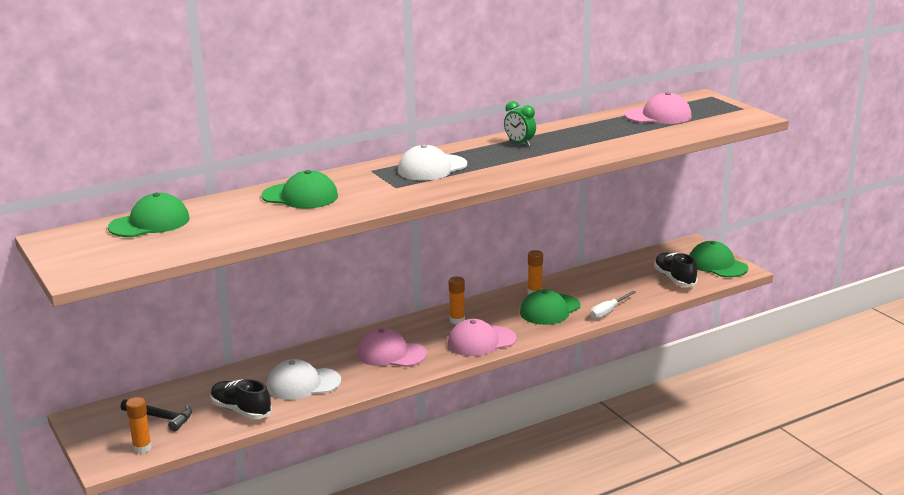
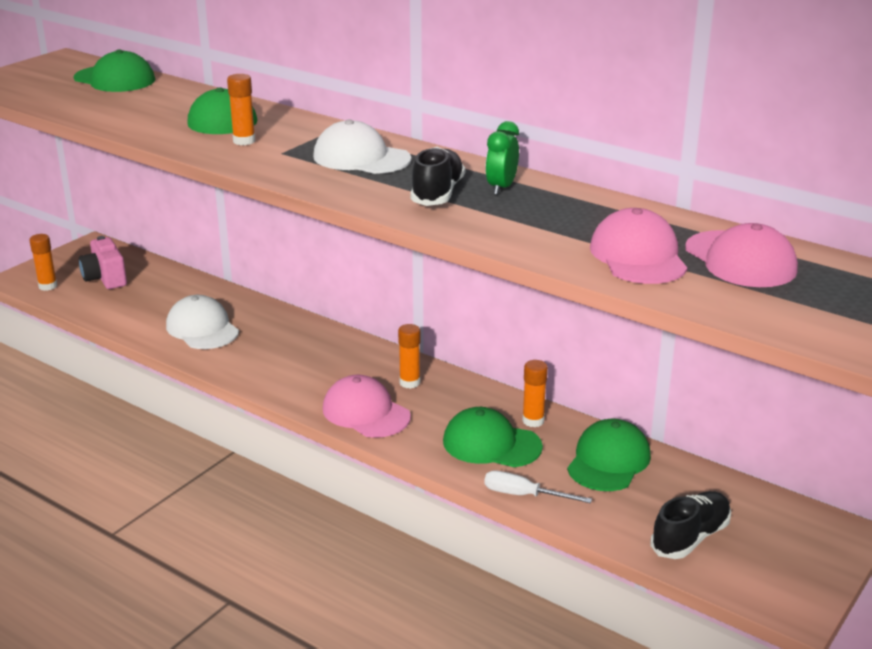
camera: 65 degrees right, 5 degrees up
(161, 418) = (105, 278): black hammer -> pink camera
(241, 410) = (134, 312): black shoe -> black shoe (437, 194)
(360, 195) = (244, 141): none -> orange glue stick
(391, 354) = (298, 361): pink cap -> pink cap (638, 256)
(717, 265) = (788, 575): green cap -> green cap (608, 461)

